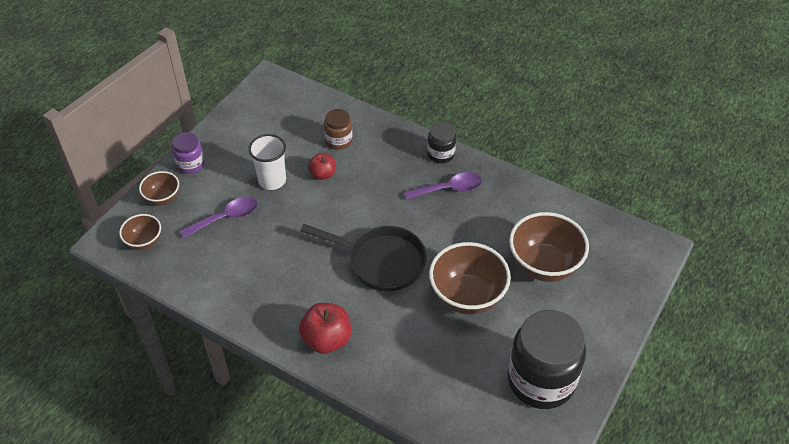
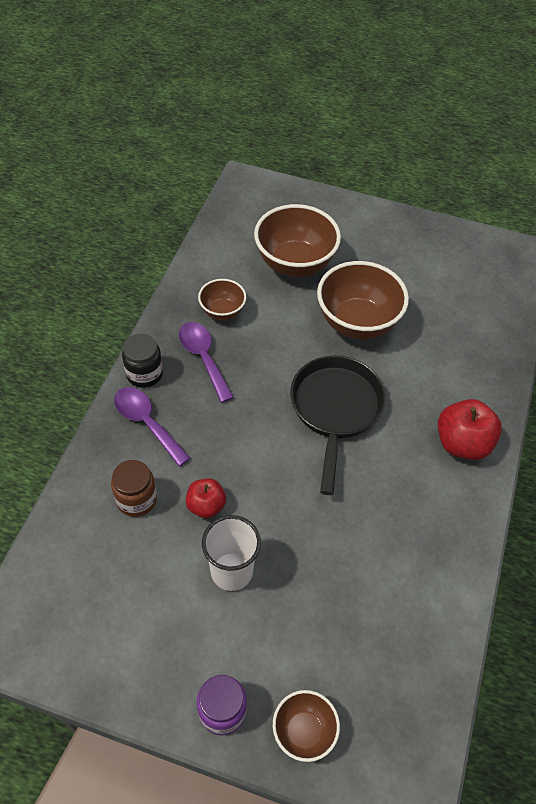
camera: 105 degrees left, 5 degrees up
(144, 242) = (396, 727): brown bowl -> brown bowl (222, 312)
(226, 218) = (317, 616): purple spoon -> purple spoon (147, 423)
(541, 380) = (432, 258): black jar -> none

